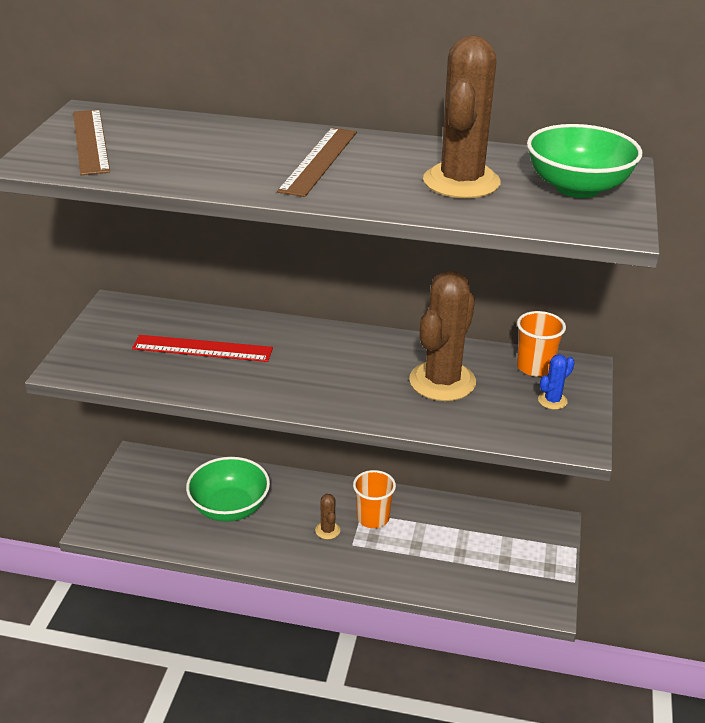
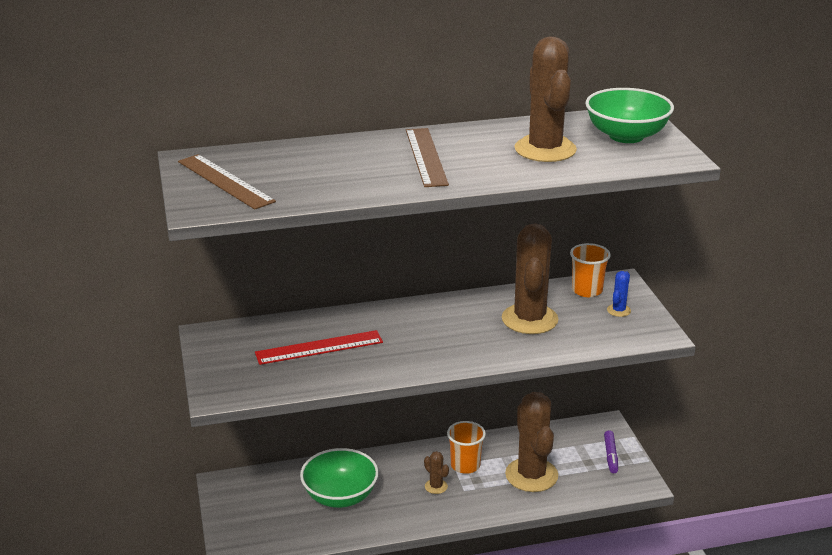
camera: 25 degrees left, 5 degrees down
(433, 553) = (531, 475): none -> brown cactus
(535, 561) = (610, 456): none -> purple marker

